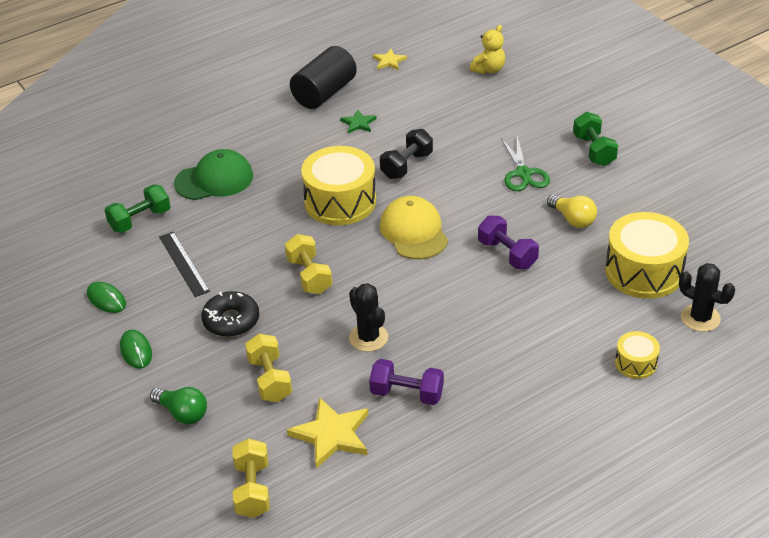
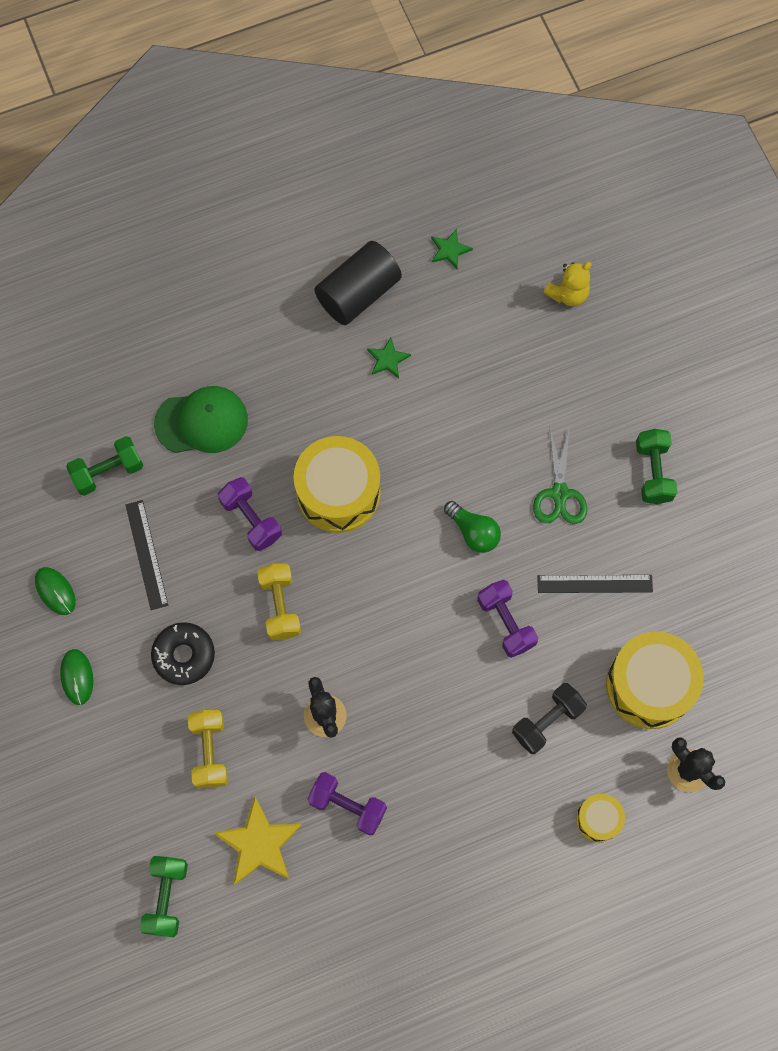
camera: 10 degrees right, 30 degrees up
(182, 413) = (113, 778): green light bulb -> green light bulb (473, 532)
(252, 489) = (166, 897): yellow dumbbell -> green dumbbell
(270, 228) = (251, 519): none -> purple dumbbell
(389, 61) = (449, 250): yellow star -> green star
(406, 165) = (427, 448): black dumbbell -> black dumbbell (547, 721)
(414, 232) = (410, 562): yellow cap -> none
(573, 219) = (595, 584): yellow light bulb -> black ruler

